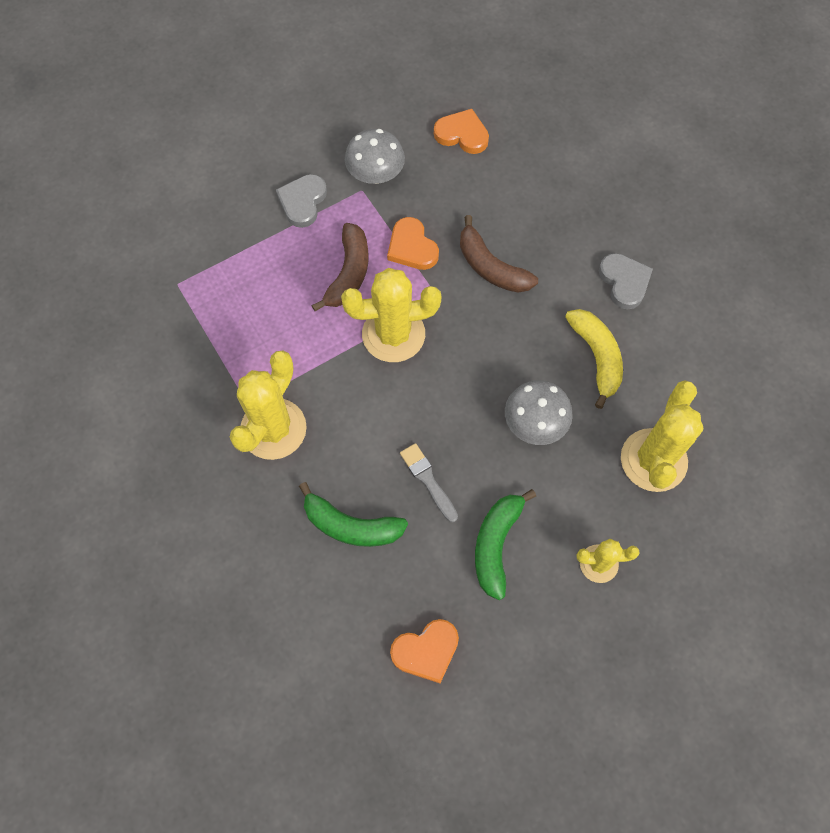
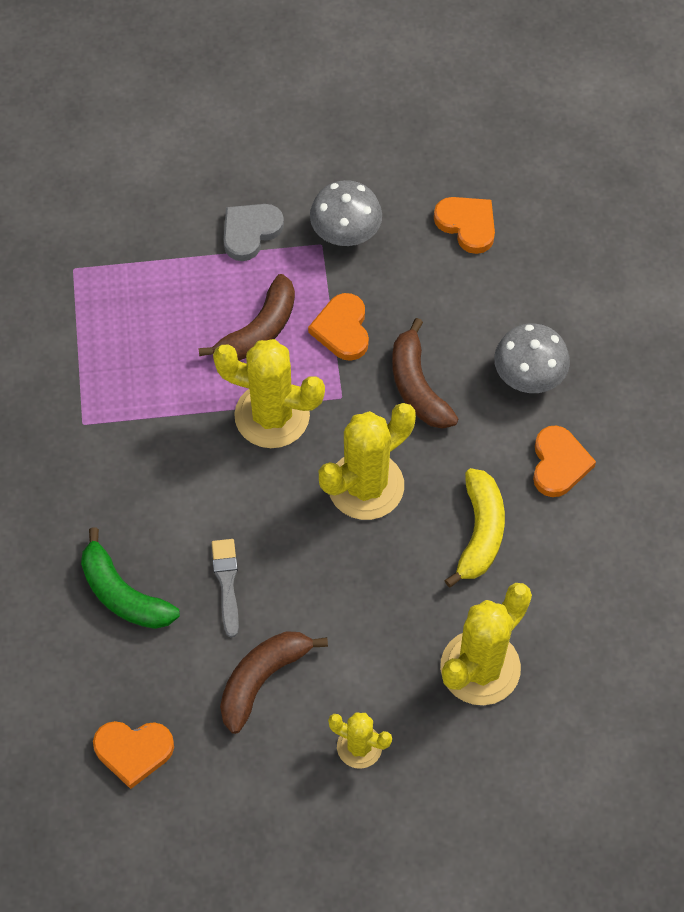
camera: 25 degrees right, 5 degrees down
(273, 429) = (95, 462): yellow cactus -> yellow cactus (365, 486)
(496, 544) = (262, 679): green banana -> brown banana
(534, 423) = (372, 573): grey mushroom -> grey mushroom (529, 376)
(624, 282) = (559, 464): grey heart -> orange heart

